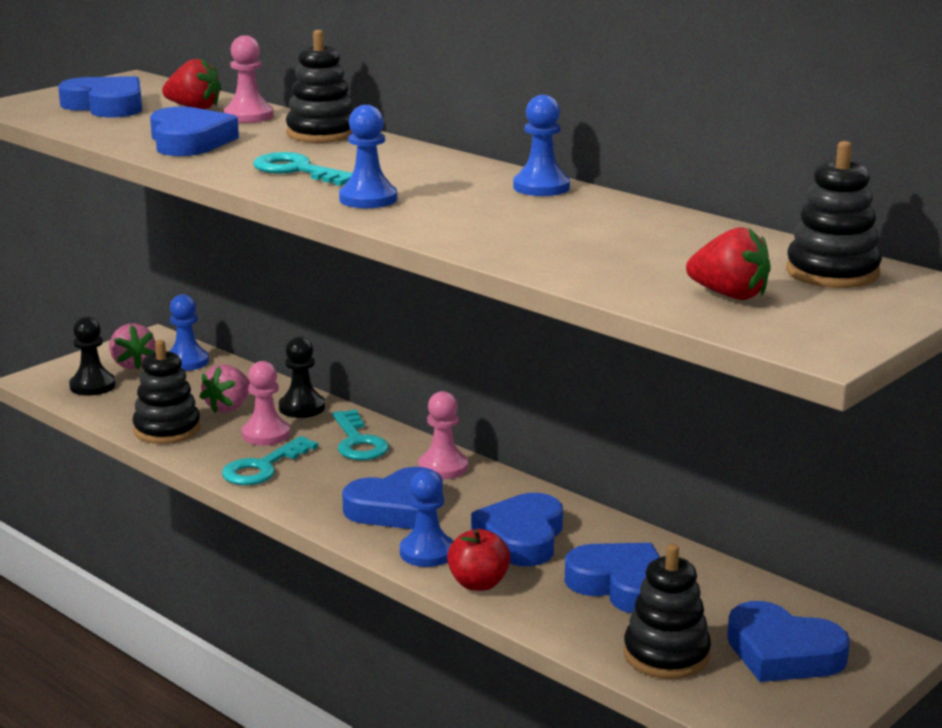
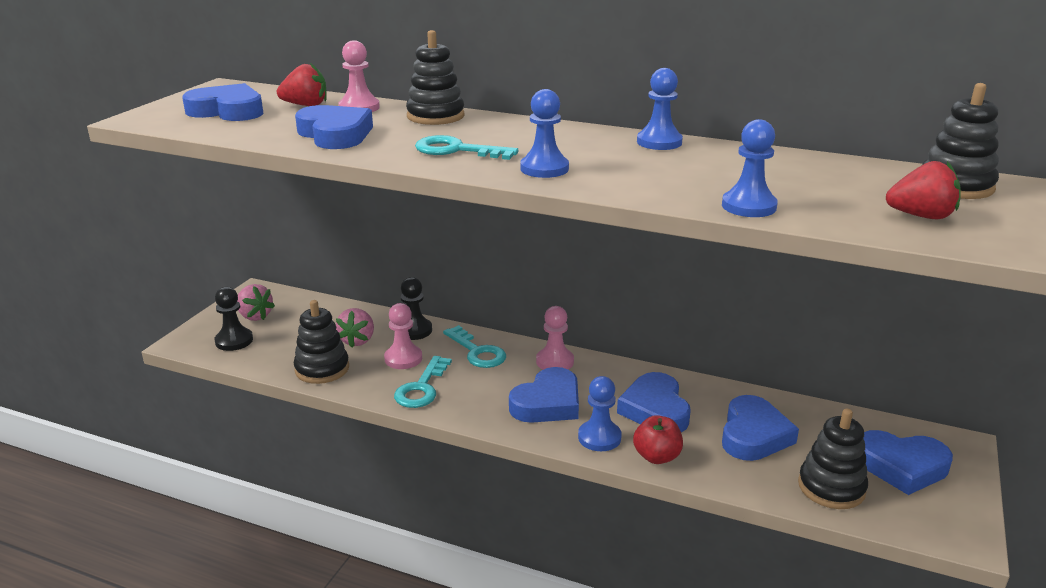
camera: 20 degrees left, 5 degrees up
(187, 362) = (297, 306): blue pawn -> blue pawn (748, 206)
(621, 585) = (753, 435): blue heart -> blue heart turned 90 degrees clockwise

